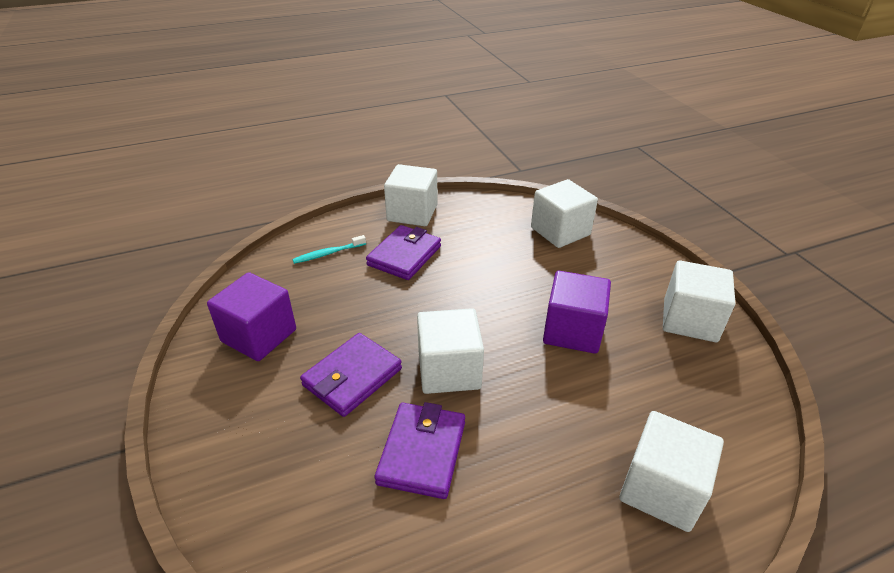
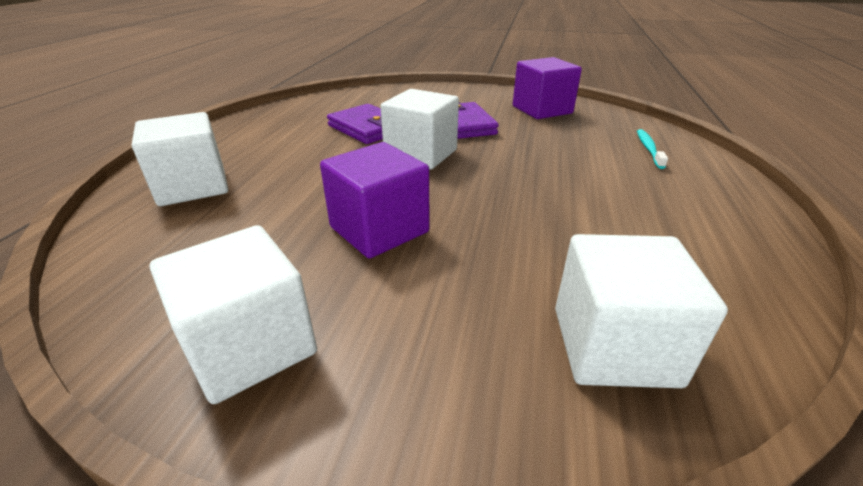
camera: 125 degrees right, 5 degrees down
(404, 255) = (619, 182): purple wallet -> none
(412, 213) = (737, 216): white cube -> none

